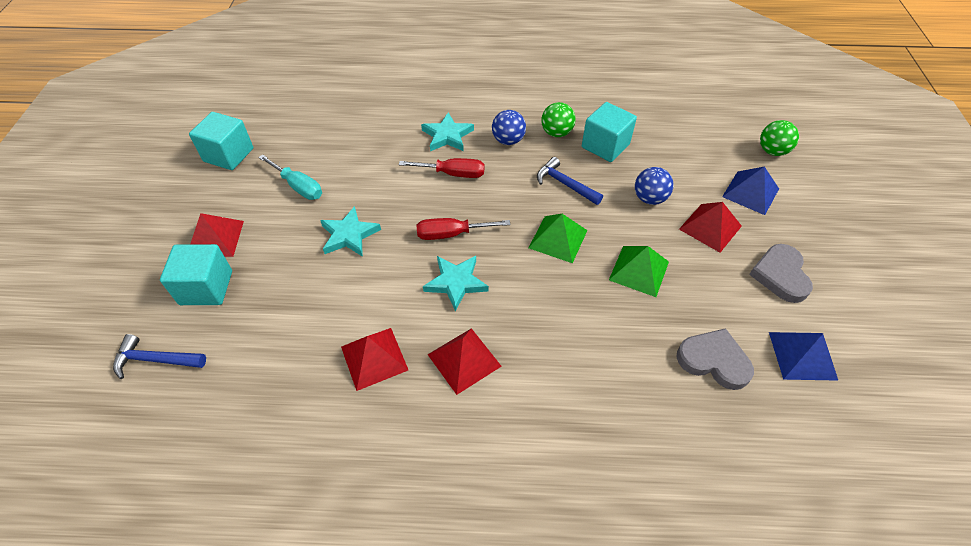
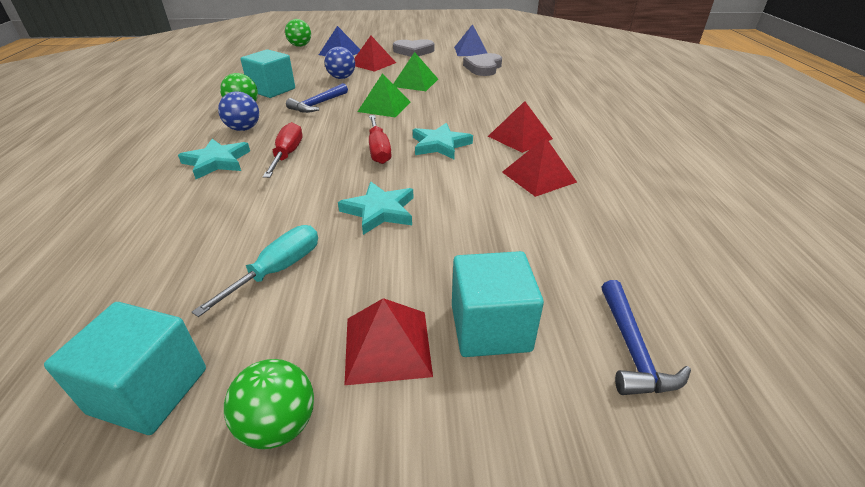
camera: 95 degrees left, 15 degrees down
(188, 200) = (279, 425): none -> green ball

